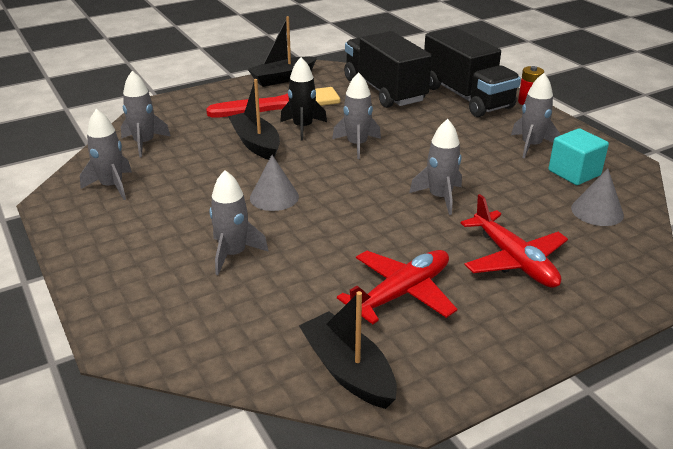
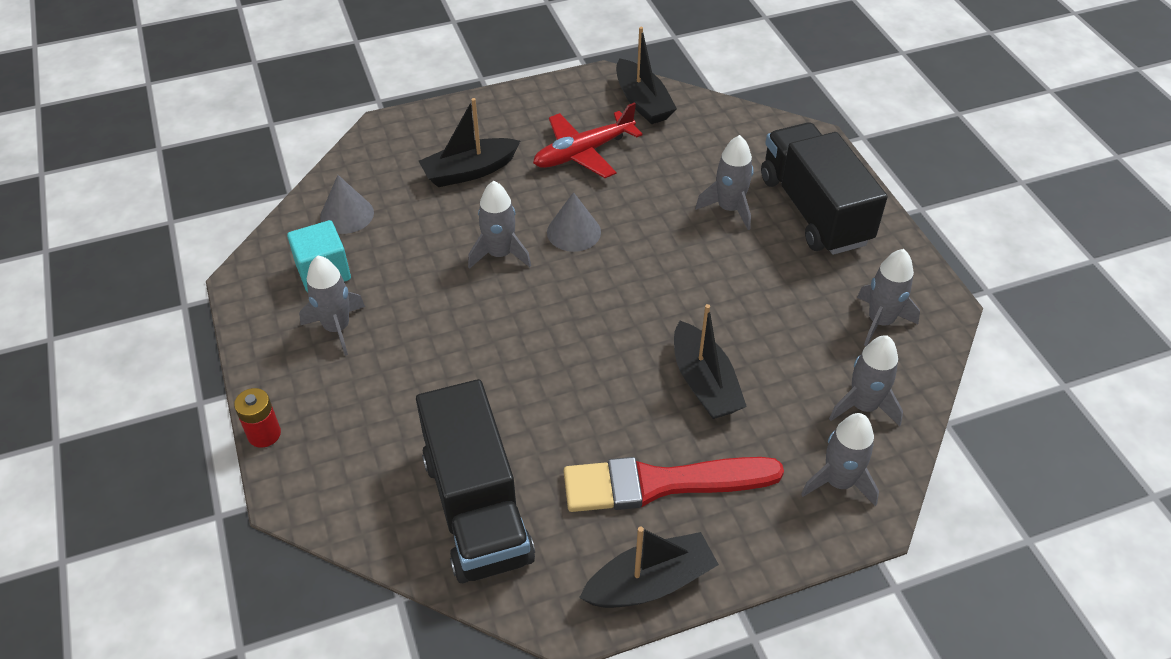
camera: 170 degrees left, 15 degrees up
(274, 197) = (685, 278): grey cone -> grey cone (573, 232)
(303, 127) = (633, 414): black rocket -> none
(357, 145) = (565, 361): grey rocket -> grey rocket (838, 482)
(466, 97) = (351, 464): black truck -> black truck (814, 210)
(513, 260) = (469, 171): red plane -> black boat

